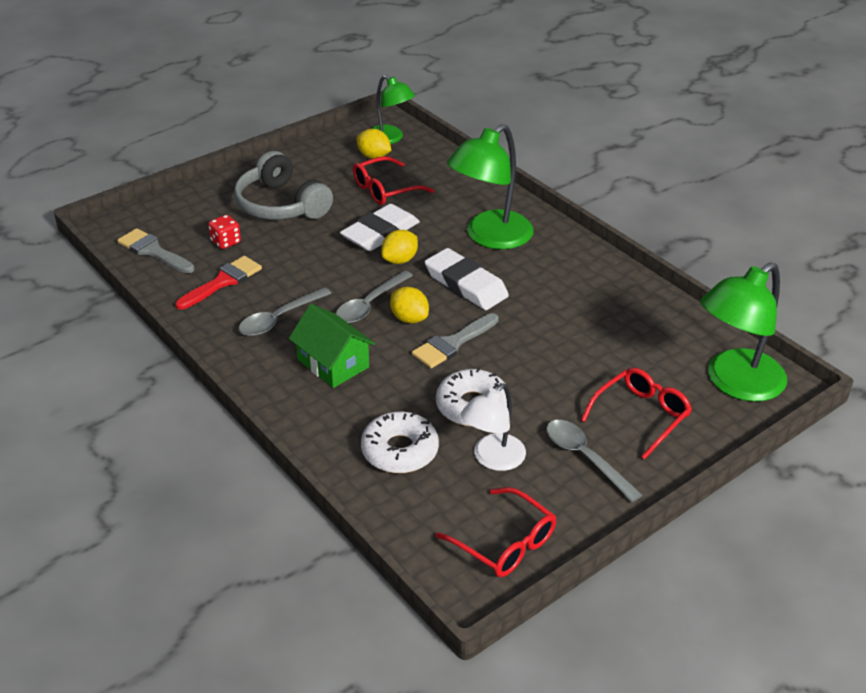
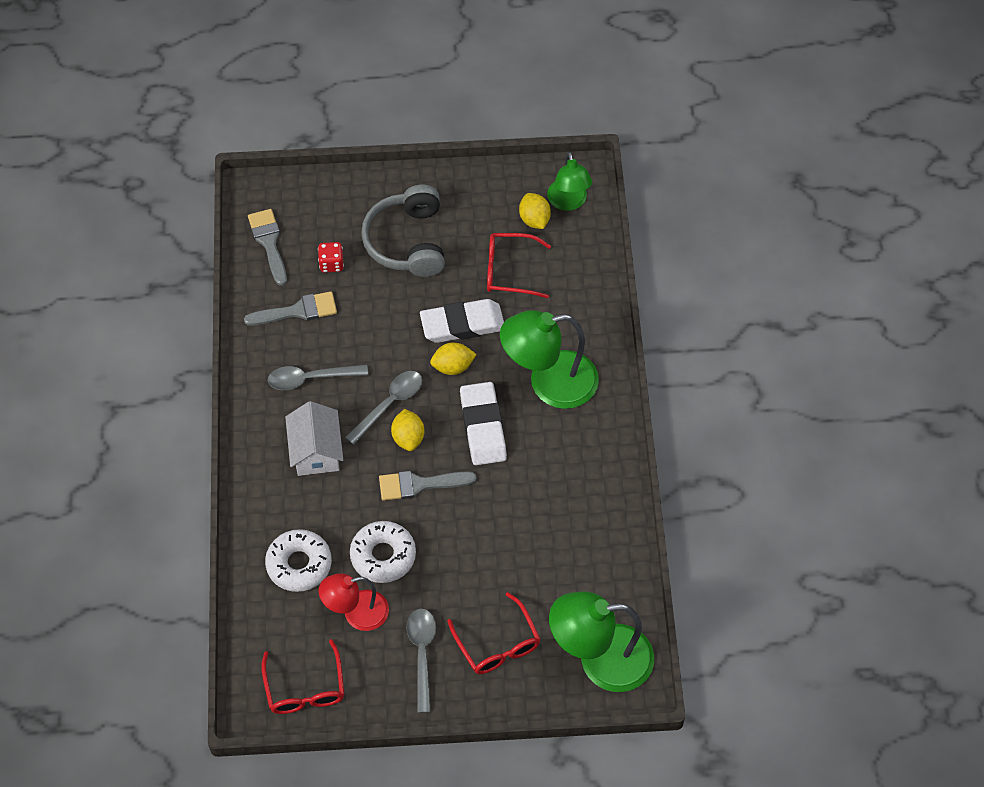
camera: 35 degrees right, 20 degrees up
(223, 282) = (297, 311): red brush -> grey brush
(333, 363) = (316, 450): green house -> white house
(369, 305) = (390, 404): grey spoon -> grey spoon turned 150 degrees clockwise
(492, 459) = (356, 613): white lamp -> red lamp
(640, 416) = (497, 643): red glasses -> red glasses turned 75 degrees clockwise

